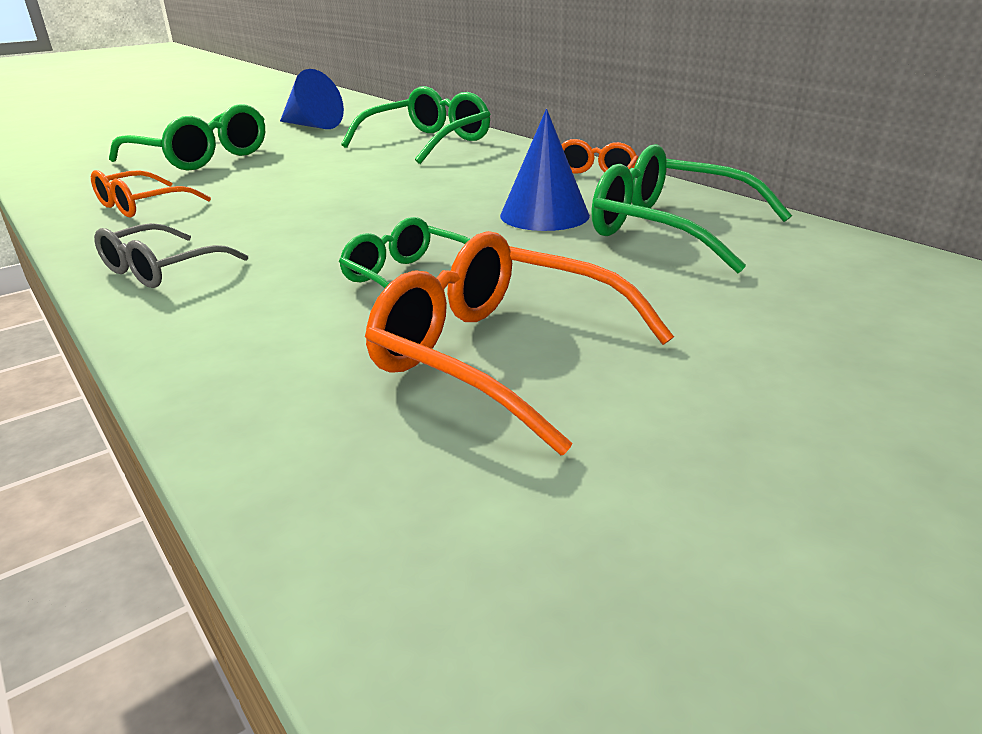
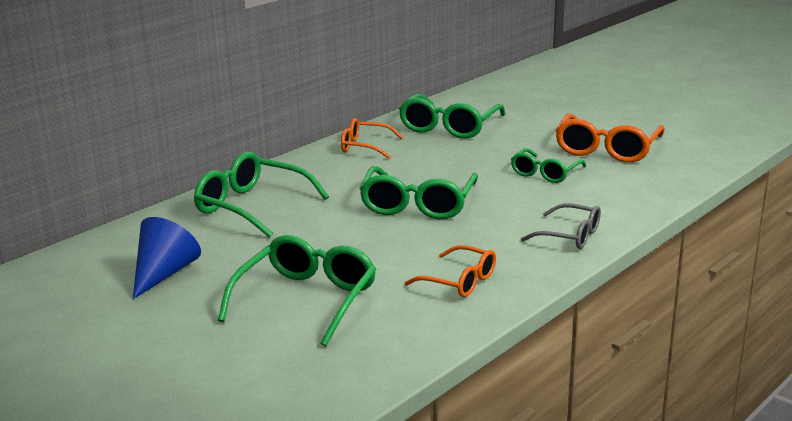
camera: 100 degrees left, 5 degrees down
(365, 198) = (418, 205): none -> green glasses
(544, 215) = (436, 153): blue cone -> none

